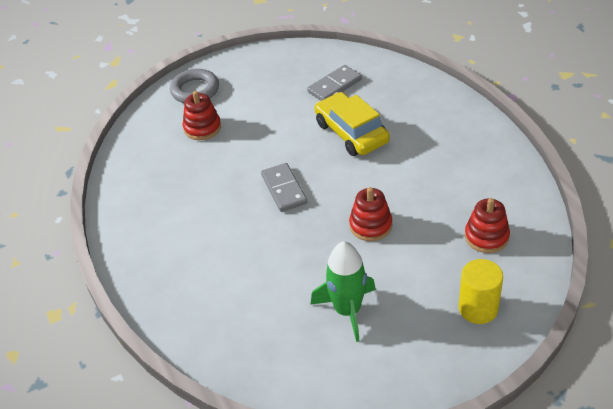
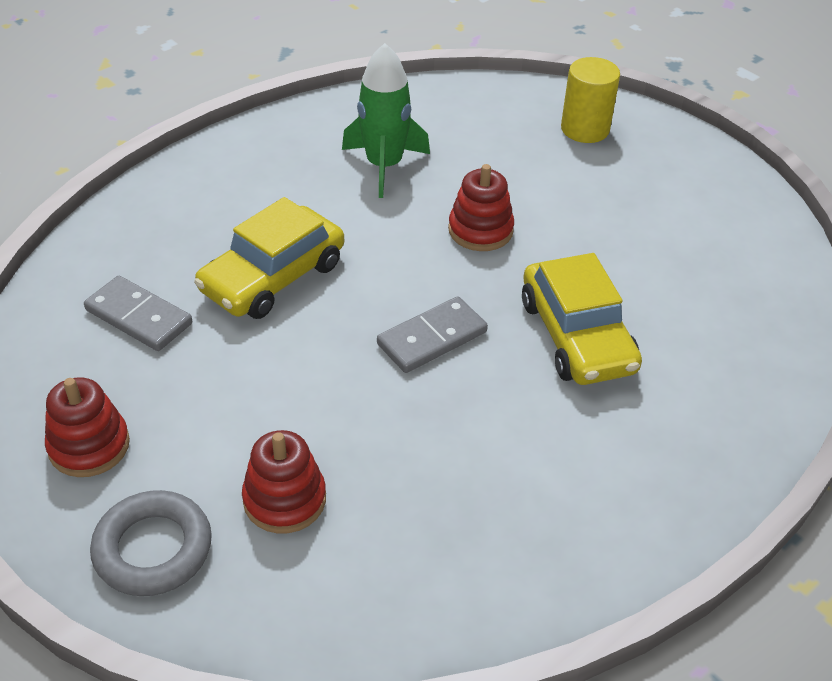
camera: 110 degrees left, 0 degrees up
(264, 252) = (577, 335): none -> yellow car
(347, 310) = (643, 233): green rocket -> green rocket (384, 166)
(486, 237) = (465, 128): red stacking toy -> red stacking toy (89, 446)

